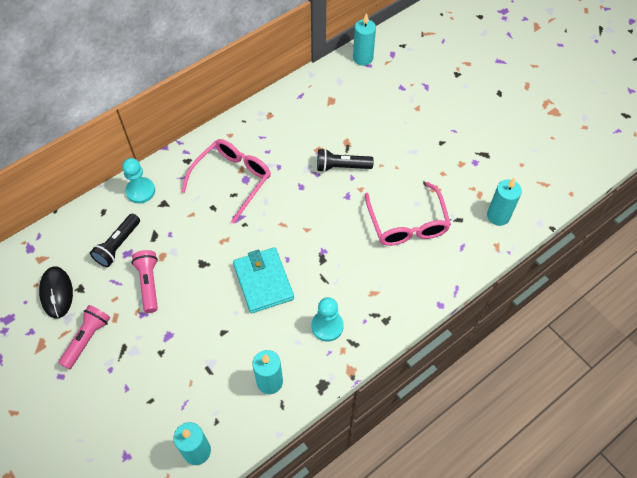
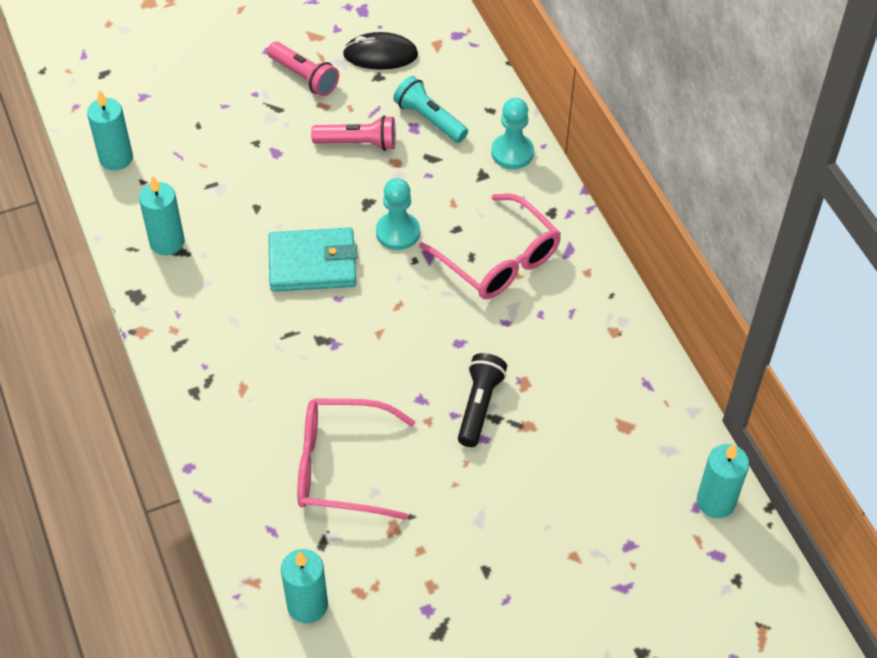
camera: 105 degrees right, 5 degrees down
(118, 245) = (429, 119): black flashlight -> turquoise flashlight
(327, 326) = (215, 320): turquoise pawn -> turquoise pawn (398, 232)

